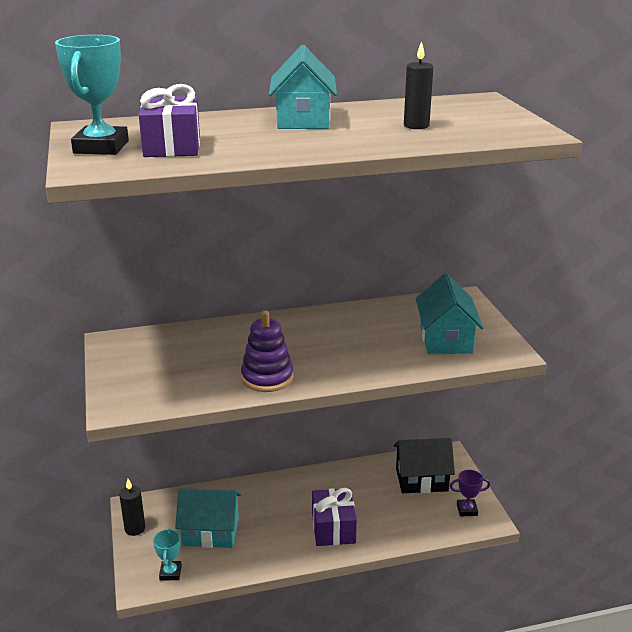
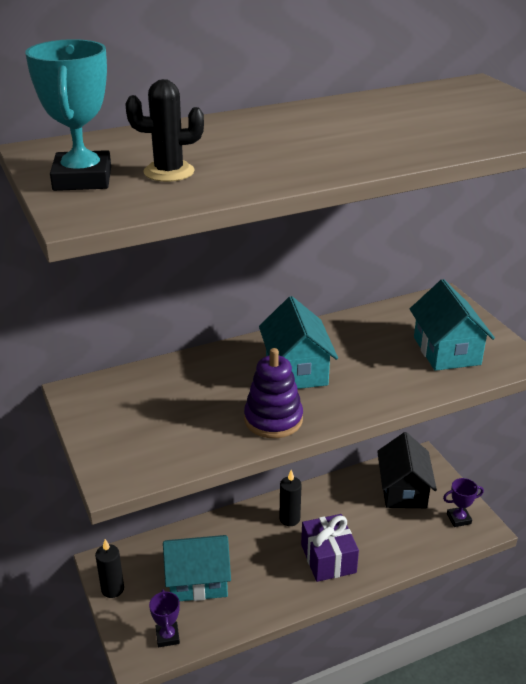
camera: 10 degrees left, 5 degrees up
(170, 573) = (167, 636): turquoise trophy -> purple trophy
(172, 146) = (169, 172): purple gift -> black cactus
(303, 120) = (298, 124): turquoise house -> turquoise house (296, 370)
(416, 126) = (429, 124): black candle -> black candle (289, 519)
(421, 479) = (403, 490): black house -> black house turned 75 degrees counterclockwise

